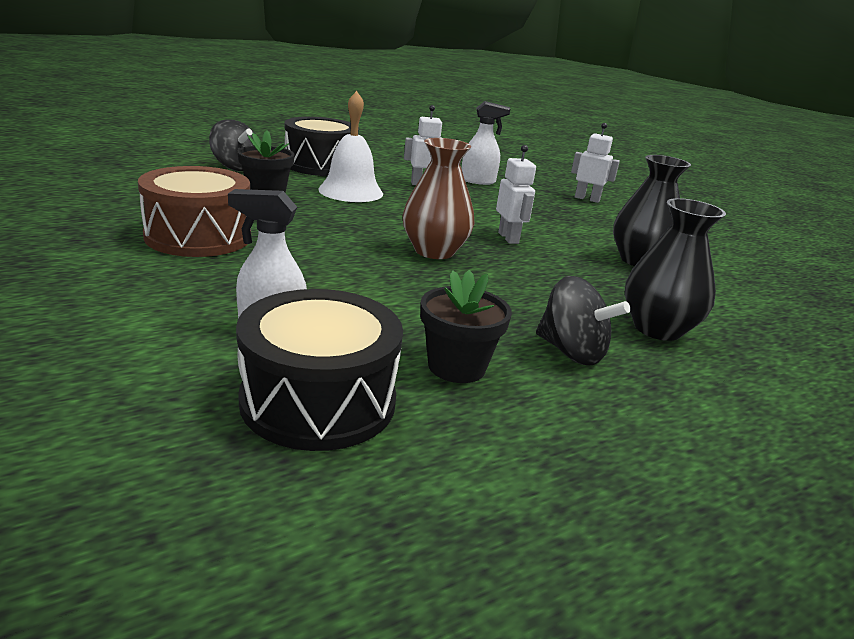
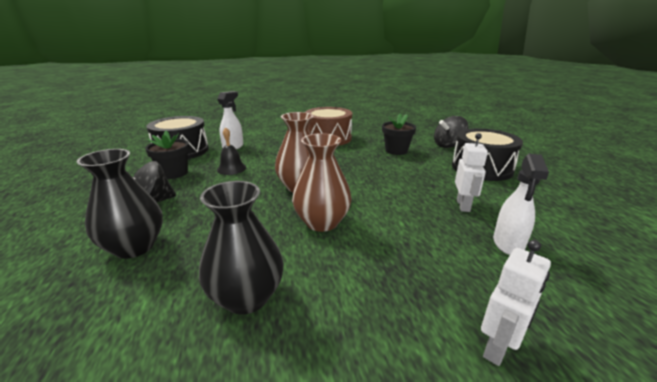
camera: 110 degrees right, 0 degrees up
(351, 191) = (418, 173): white bell -> none
(399, 309) = (231, 168): none -> black bell
(508, 238) = (322, 222): white robot -> brown vase

